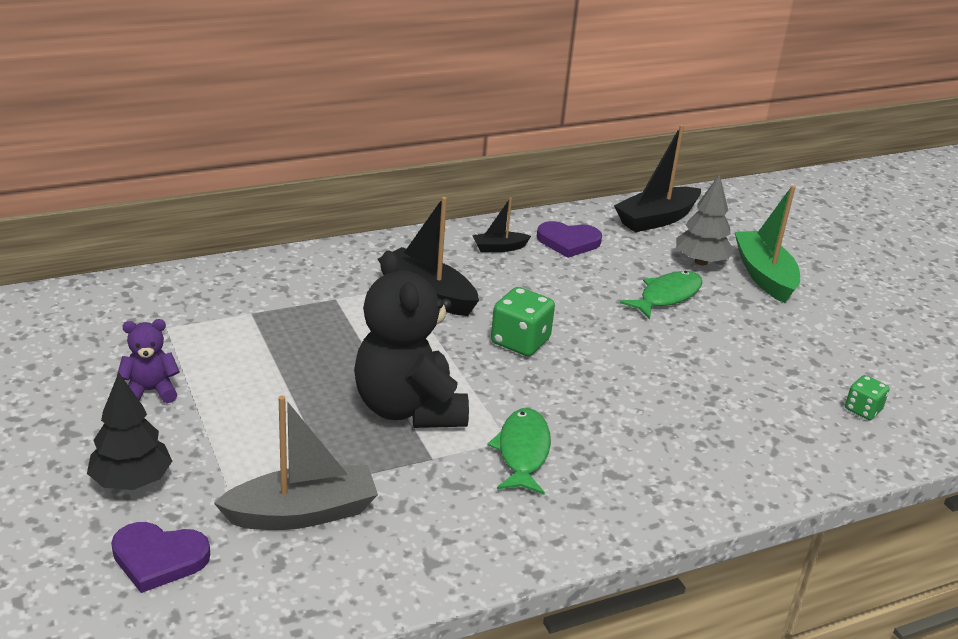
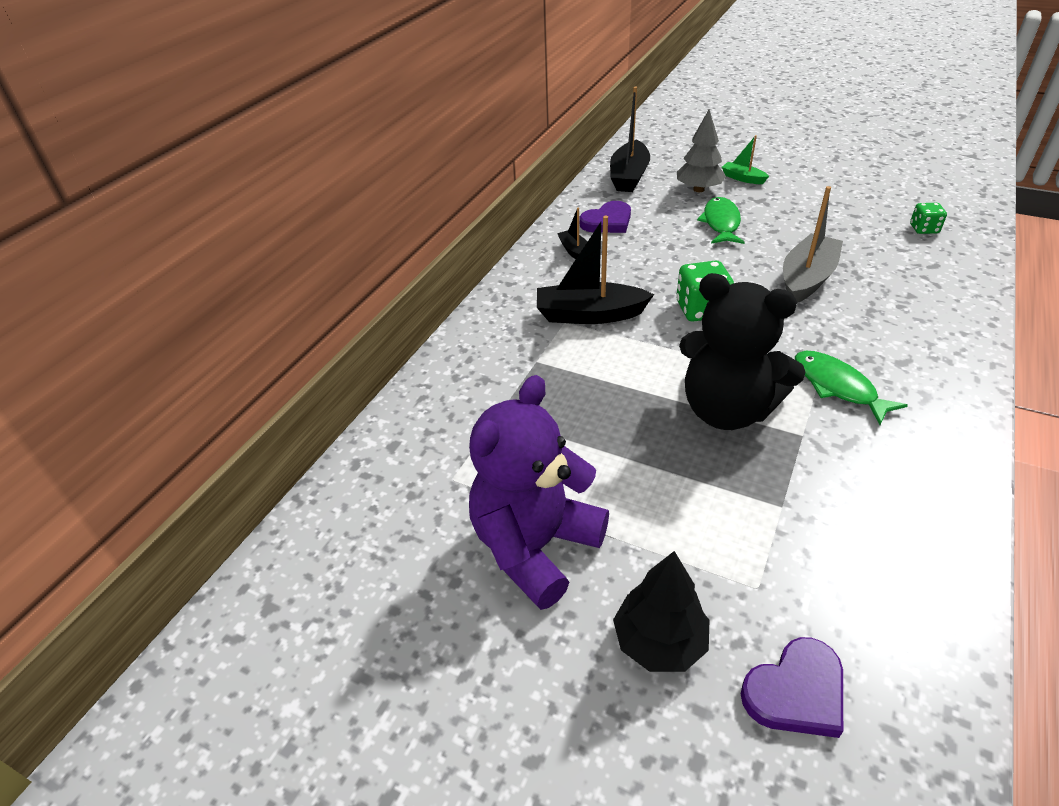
camera: 35 degrees left, 10 degrees up
(150, 391) = (535, 546): purple teddy bear -> purple teddy bear, size x2.09
(302, 513) = (810, 552): grey boat -> grey boat (807, 279)
(499, 248) = (575, 252): black boat -> black boat turned 120 degrees clockwise
(764, 275) = (743, 178): green boat -> green boat, size x0.53

